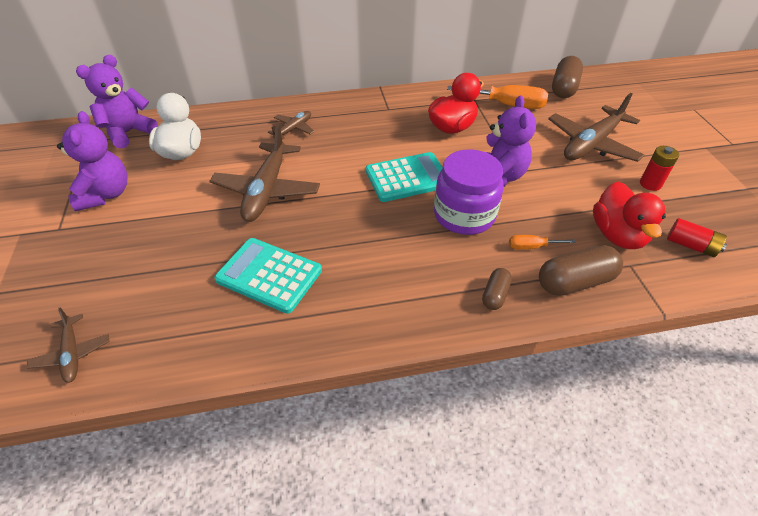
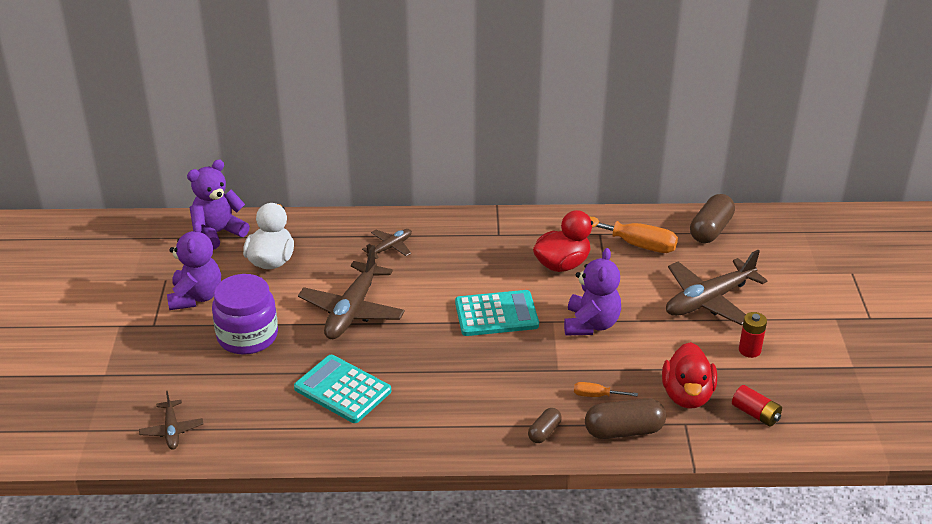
camera: 10 degrees right, 10 degrees down
(464, 215) = (541, 358): purple jar -> purple jar (247, 336)

